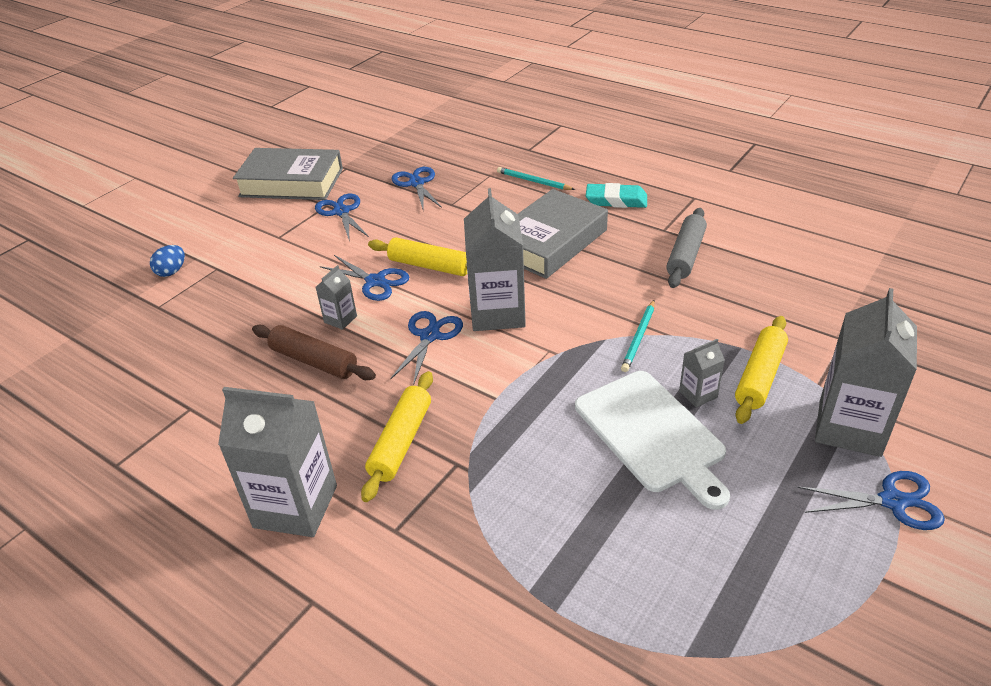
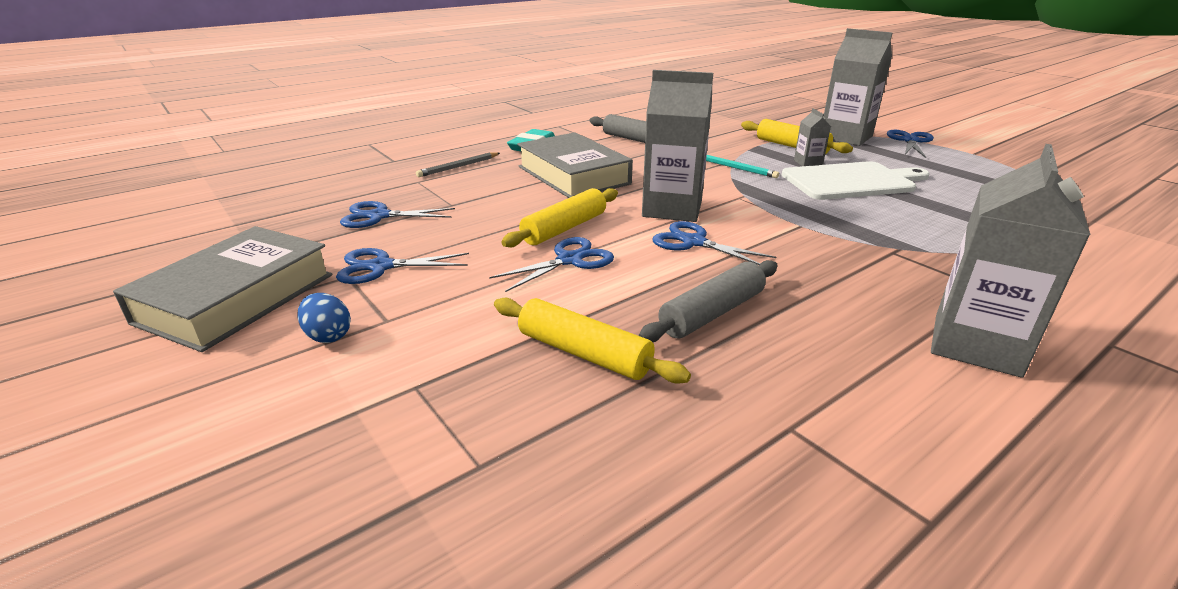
camera: 75 degrees left, 10 degrees down
(172, 272) = (372, 444): blue egg -> blue egg (328, 336)
(314, 361) = (712, 313): brown rolling pin -> grey rolling pin
(340, 319) = (633, 288): grey carton -> none
(401, 442) = (863, 274): yellow rolling pin -> yellow rolling pin (584, 353)
(533, 181) = (458, 167): turquoise pencil -> grey pencil

